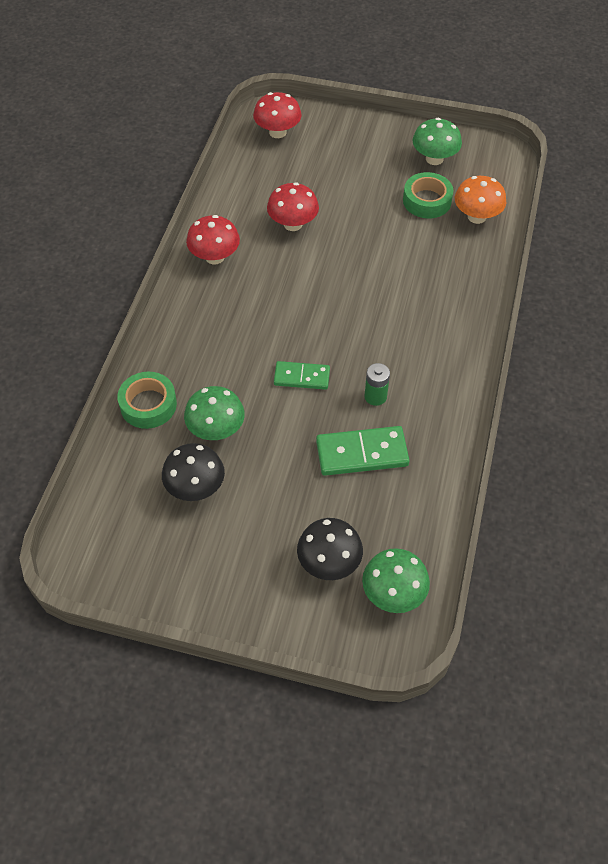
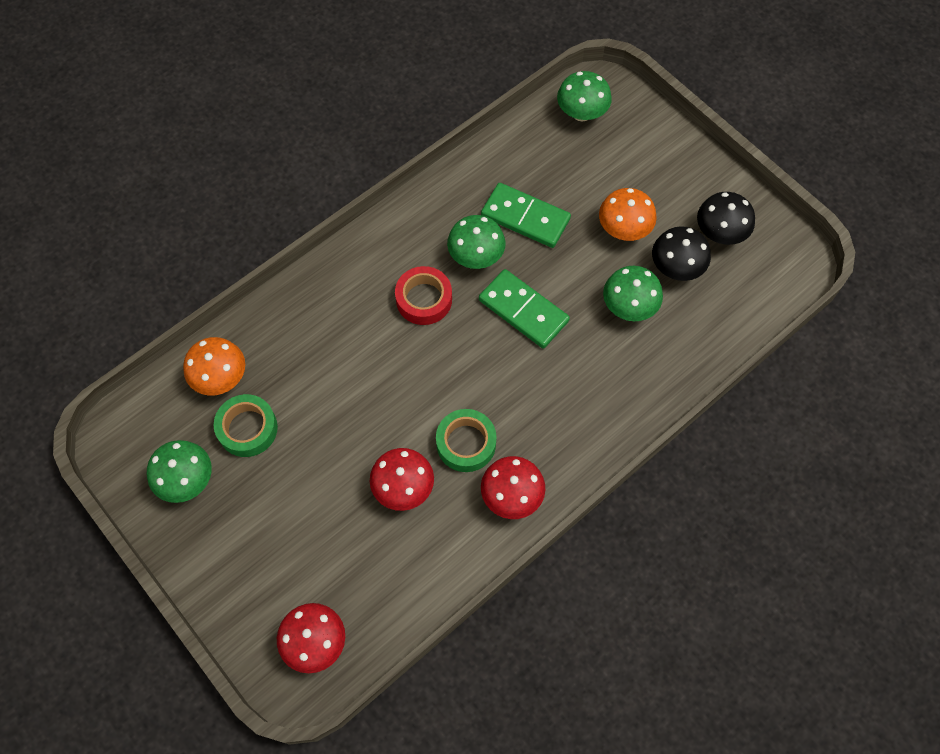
camera: 145 degrees left, 10 degrees up
(148, 405) = (674, 365): green tape -> green tape (466, 443)
(266, 495) = (624, 229): none -> orange mushroom
(301, 377) = (523, 310): green domino -> green domino, size x1.54
(329, 562) = (611, 156): black mushroom -> black mushroom (719, 233)
(375, 396) = (476, 256): green battery -> green mushroom
(386, 341) = (424, 299): none -> red tape

